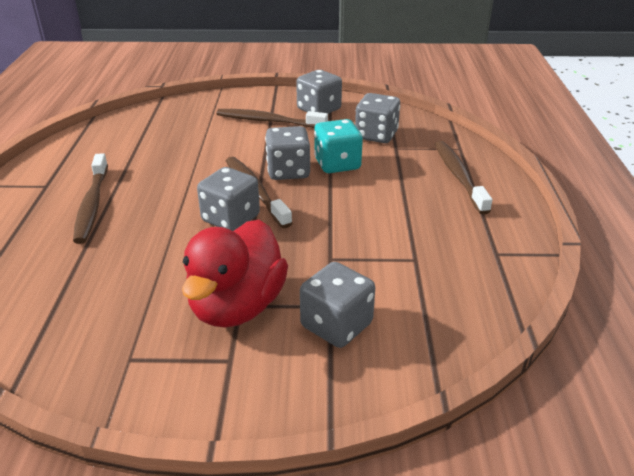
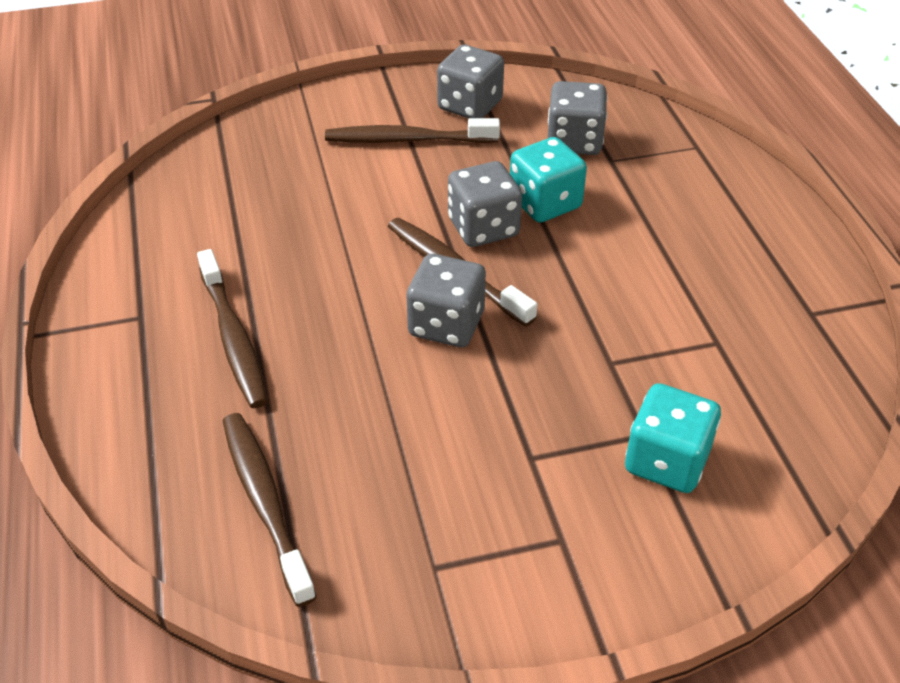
camera: 15 degrees left, 10 degrees up
(237, 306) = (529, 461): red duck -> none
(336, 325) = (666, 461): grey dice -> turquoise dice
(458, 176) = (715, 196): brown toothbrush -> brown toothbrush (265, 502)

